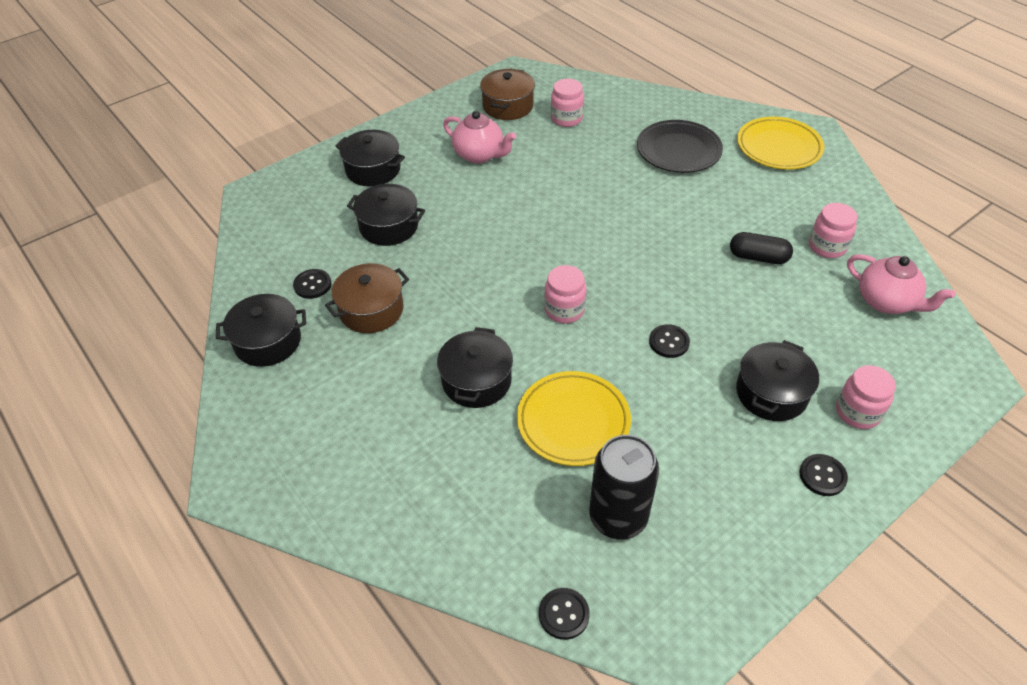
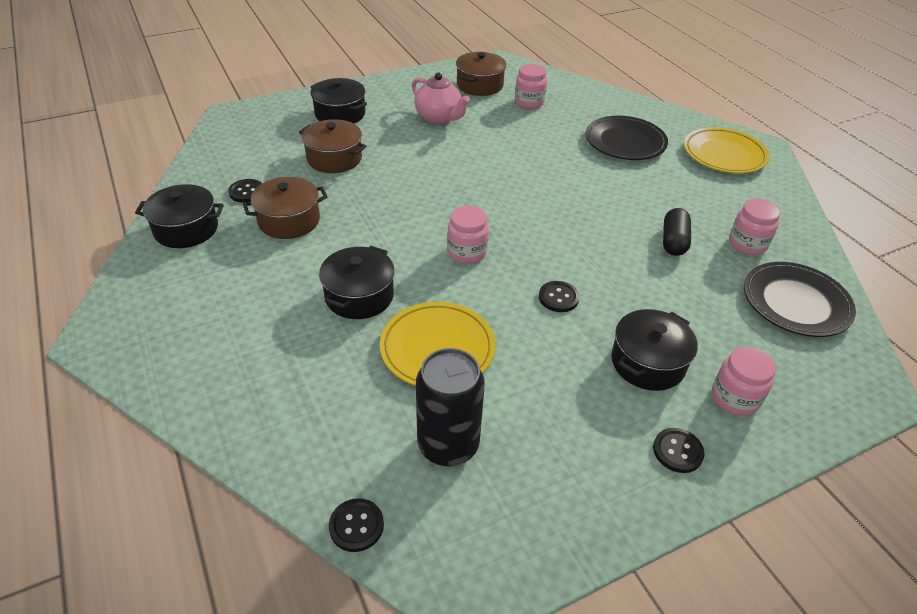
camera: 10 degrees right, 5 degrees down
(389, 226) = (334, 158): black pot -> brown pot
(758, 257) = (673, 241): black capsule -> black capsule turned 75 degrees clockwise
(886, 302) = (795, 303): pink teapot -> black plate

